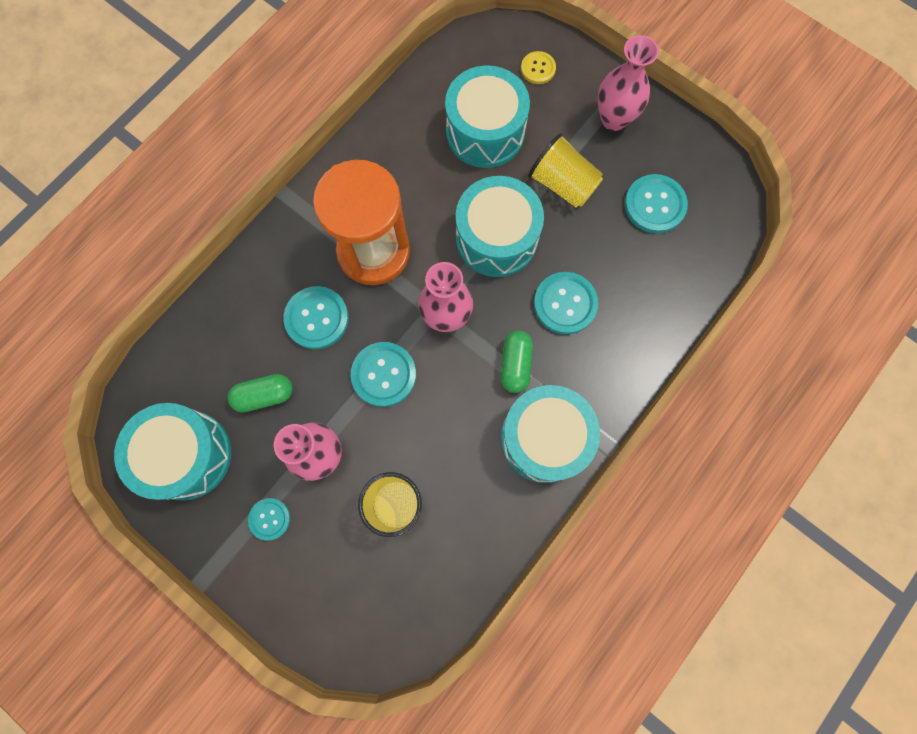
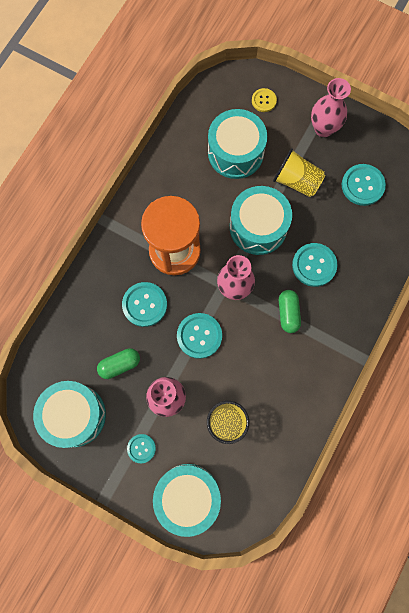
camera: 10 degrees left, 0 degrees up
(544, 438) = (317, 360): turquoise drum -> turquoise drum (187, 496)

